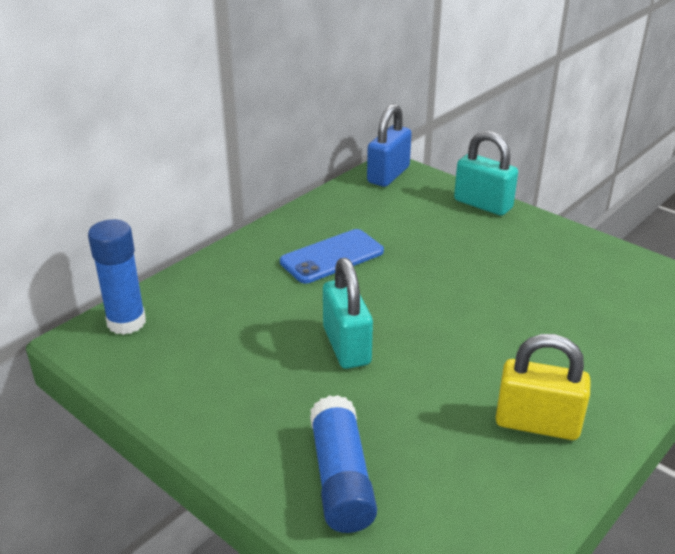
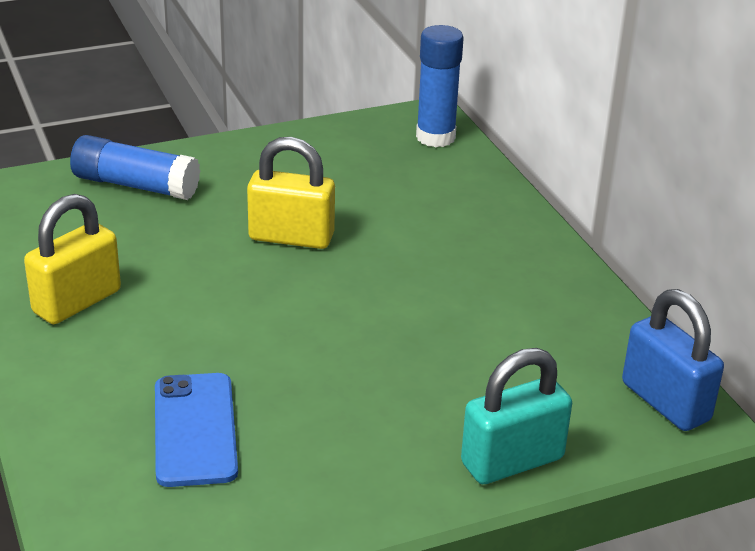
camera: 115 degrees right, 0 degrees up
(332, 257) = (463, 279): blue phone -> blue phone (195, 430)
(346, 346) = (291, 237): turquoise padlock -> yellow padlock

